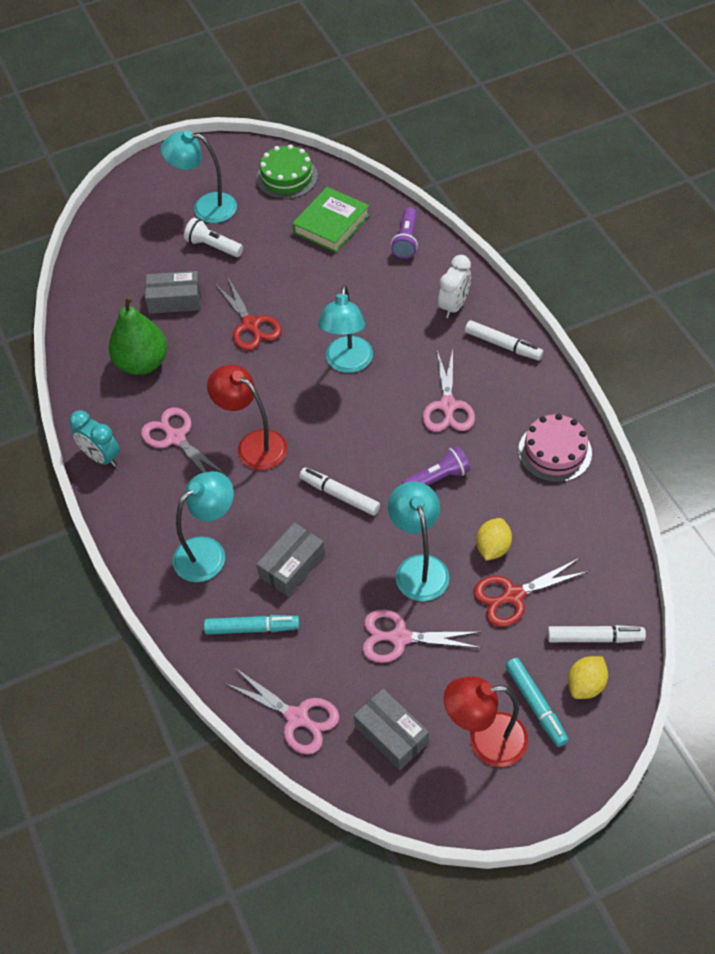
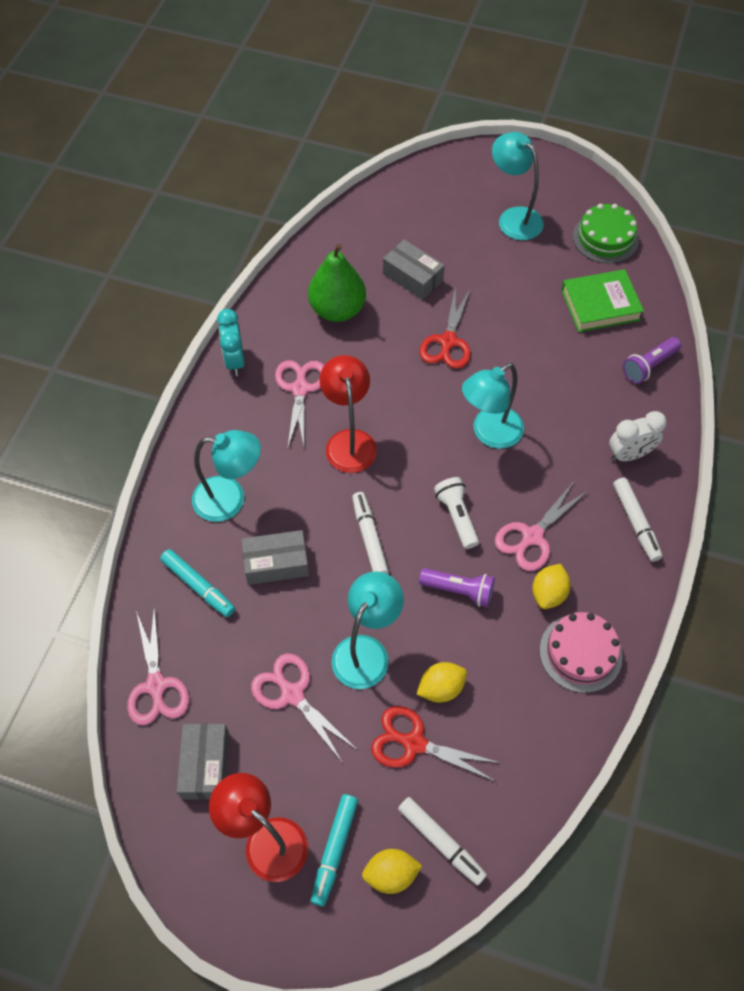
camera: 40 degrees right, 5 degrees up
(213, 246) = (486, 255): white flashlight -> white flashlight (457, 517)
(496, 432) = (548, 593): none -> yellow lemon

